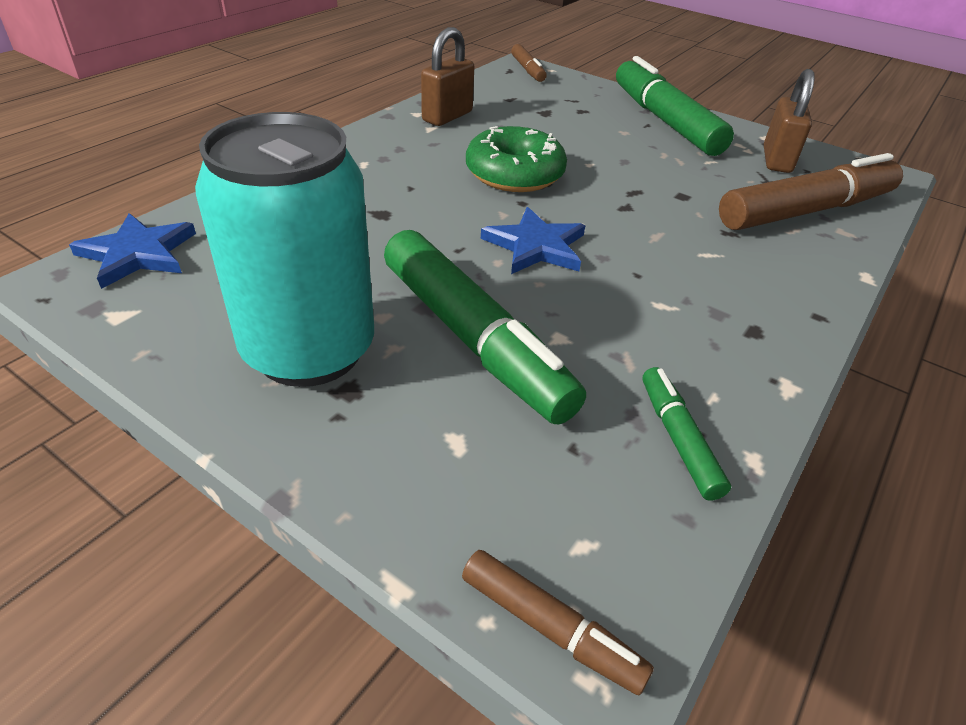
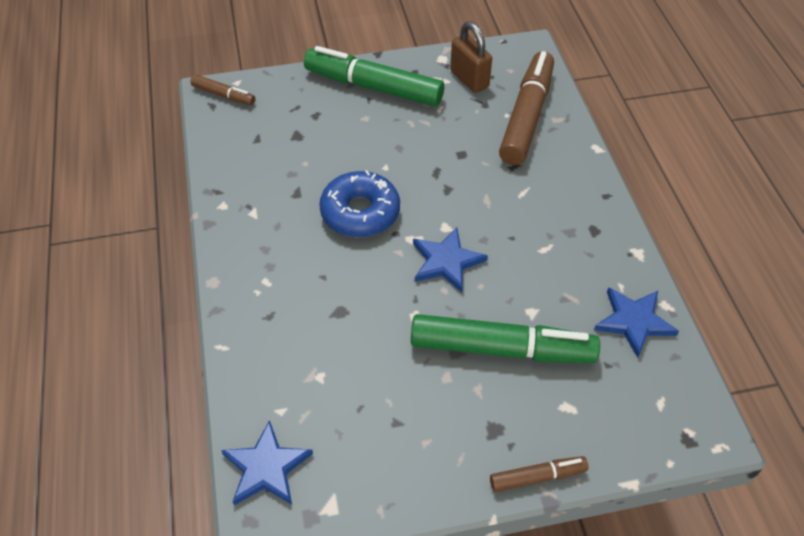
camera: 45 degrees left, 10 degrees up
(309, 350) = (448, 428): turquoise can -> none
(447, 116) = (247, 192): brown padlock -> none
(514, 174) = (360, 212): green donut -> blue donut
(550, 628) = (688, 443): brown marker -> brown marker (537, 477)
(678, 439) = (634, 322): green marker -> blue star

